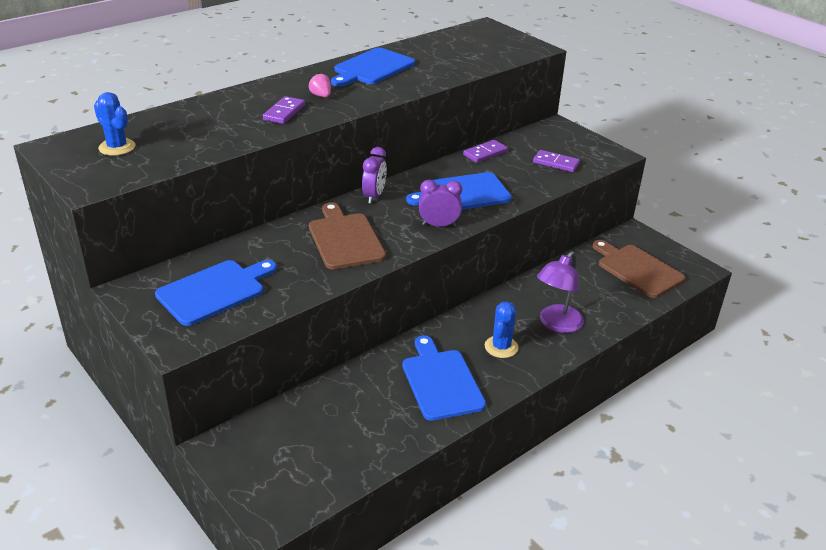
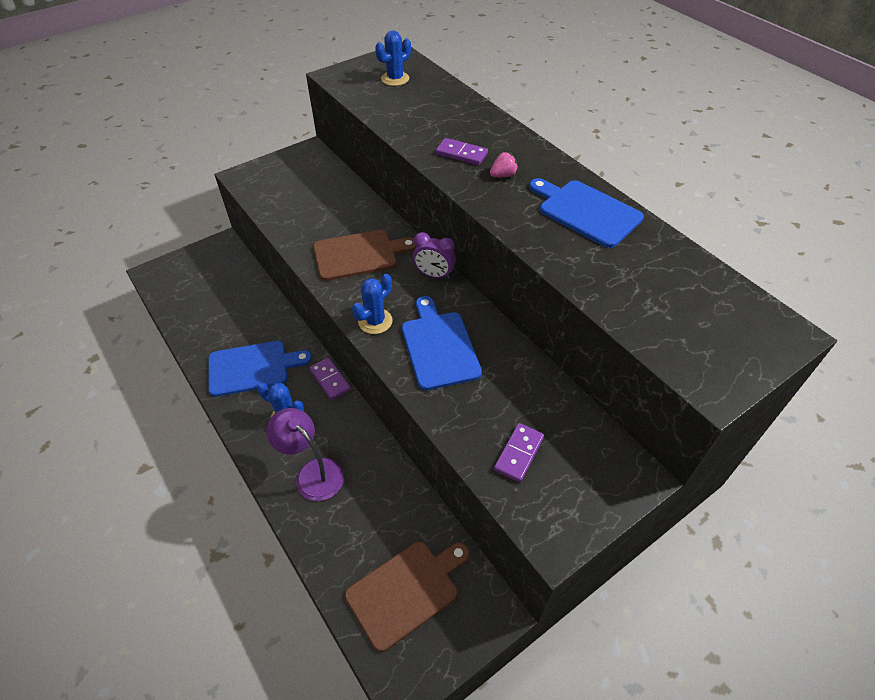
camera: 95 degrees right, 15 degrees up
(214, 291) = (298, 187): blue cutting board -> none
(439, 225) = (375, 321): purple clock -> blue cactus
(485, 153) = (538, 377): purple domino -> purple domino (330, 379)

